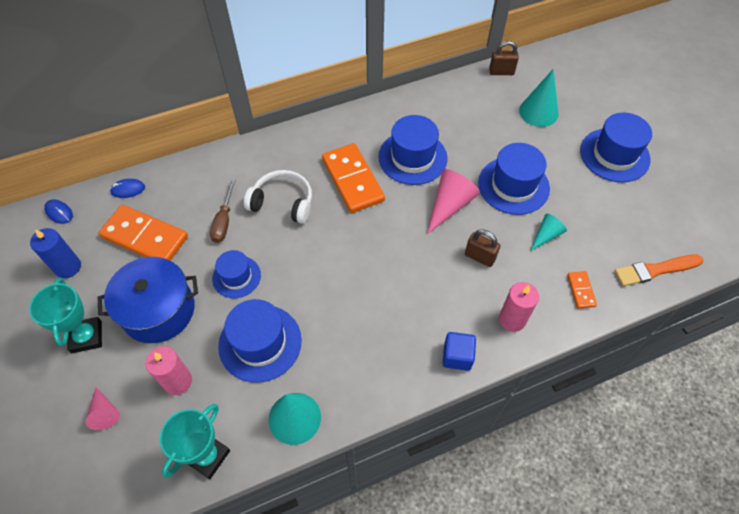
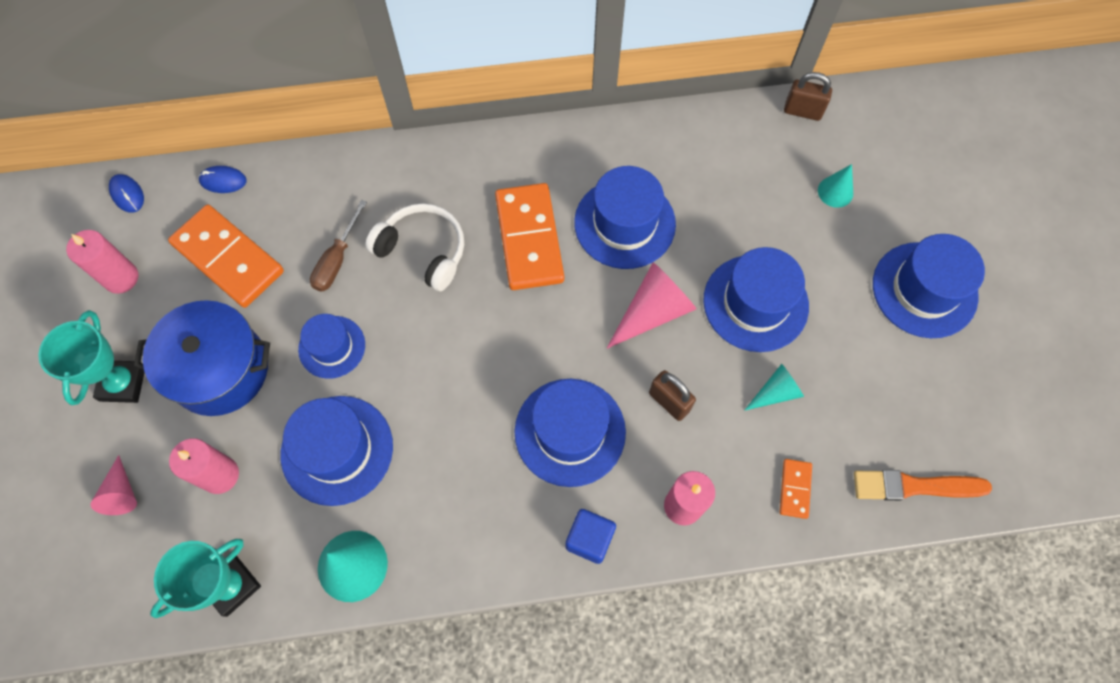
camera: 15 degrees right, 10 degrees up
(68, 267) = (121, 278): blue candle -> pink candle
(420, 291) = (570, 432): none -> blue hat
(538, 112) = (835, 192): turquoise cone -> turquoise cone, size x0.60

